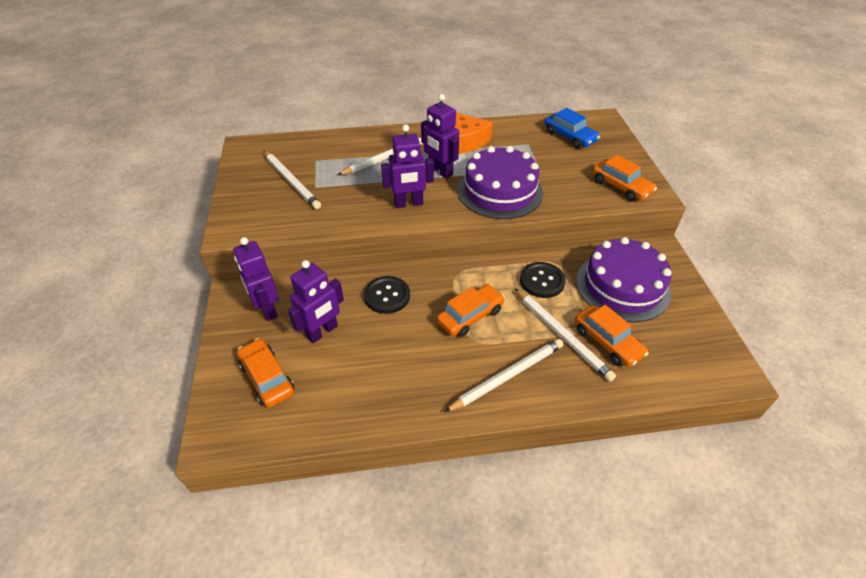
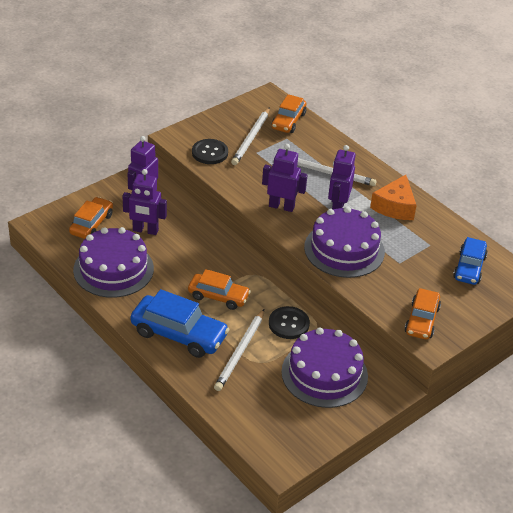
camera: 55 degrees right, 5 degrees down
(361, 391) = (113, 269): none -> purple cake
(387, 296) = (202, 247): black button -> black button (210, 153)
(408, 204) = (281, 206): purple robot -> purple robot turned 150 degrees clockwise
(507, 376) = (179, 334): white pencil -> blue car
(607, 342) = (254, 379): orange car -> orange car (288, 121)

